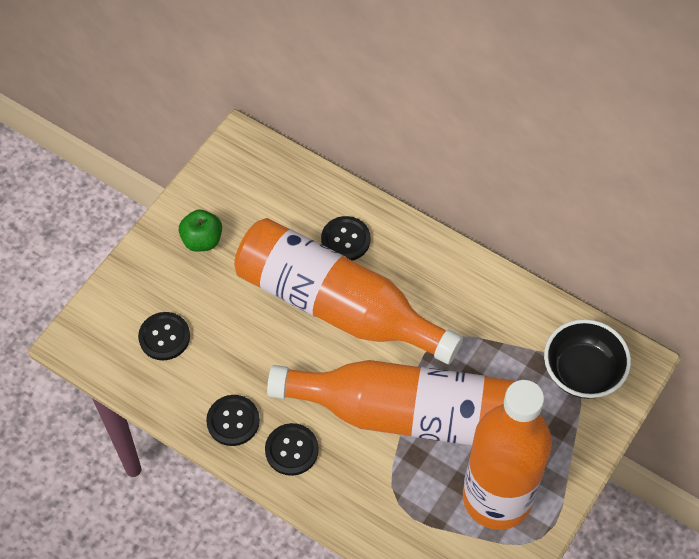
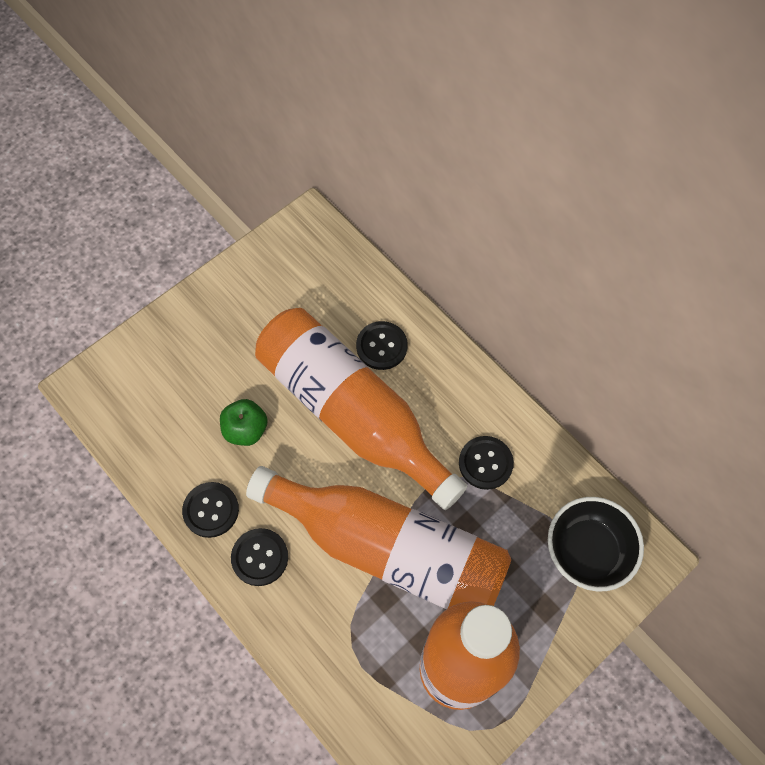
camera: 15 degrees right, 5 degrees up
(164, 337) = (171, 403): black button -> black button (485, 463)
(202, 240) = (240, 312): green apple -> green apple (246, 430)

